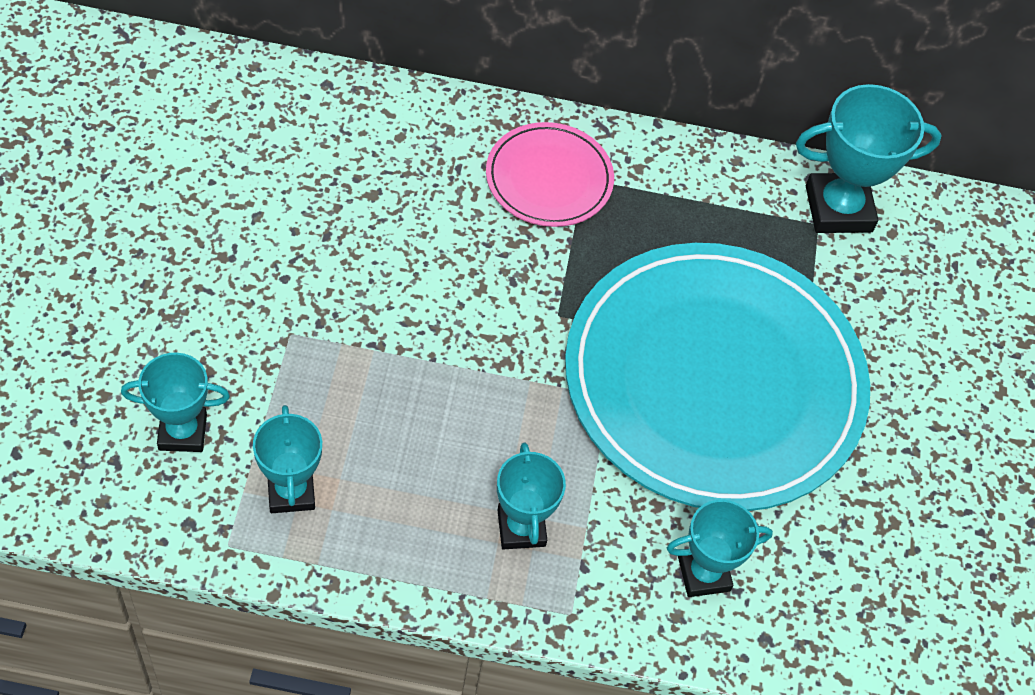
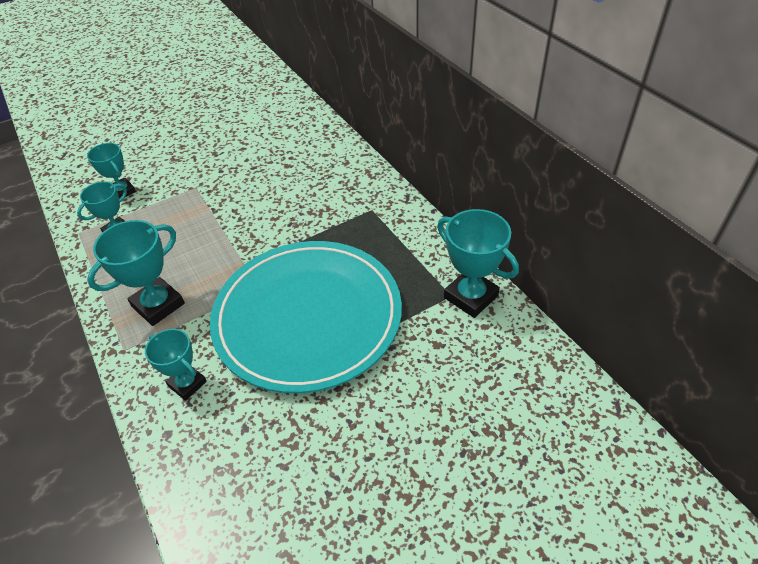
camera: 60 degrees right, 10 degrees down
(521, 528) = (158, 305): turquoise trophy -> turquoise trophy, size x1.54
(549, 178) = (357, 200): pink plate -> none

